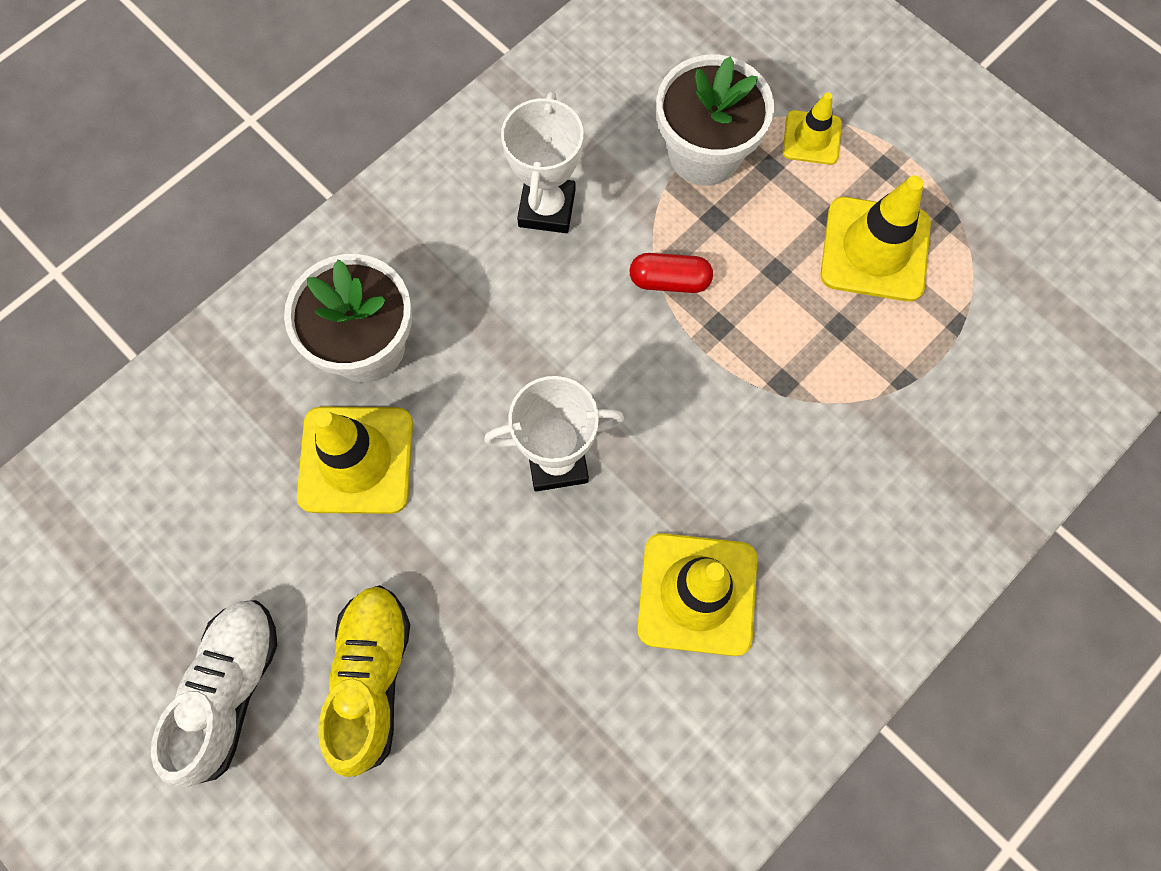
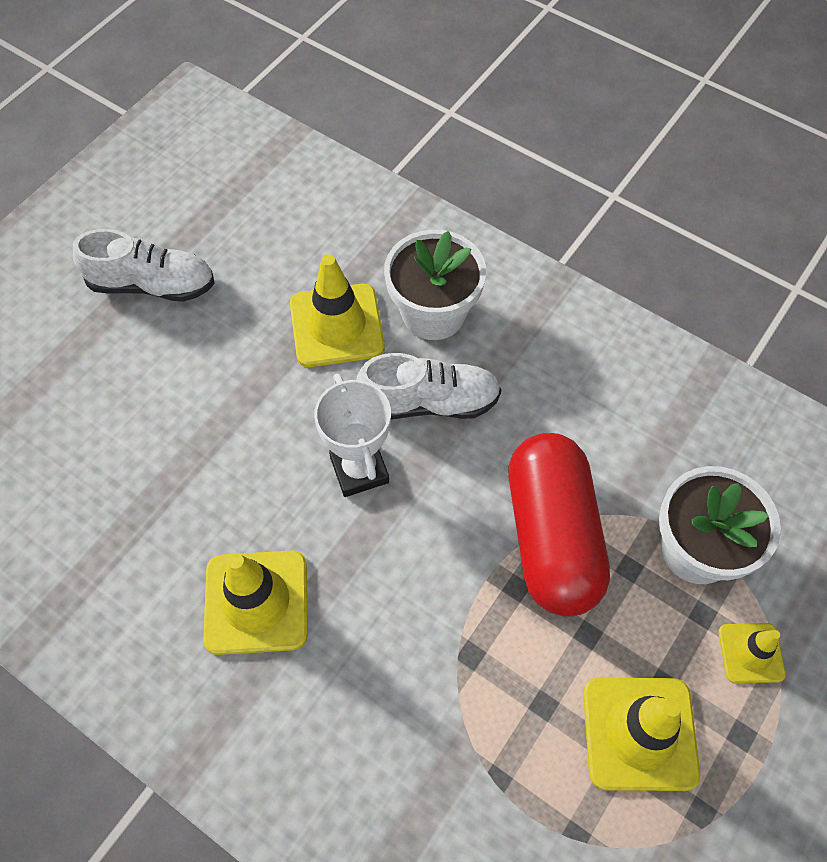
camera: 80 degrees right, 10 degrees down
(371, 678) = (166, 370): yellow shoe -> none
(486, 372) = (429, 402): none -> white shoe
(547, 208) = (596, 422): white trophy -> none
(669, 281) = (551, 536): red capsule -> red capsule, size x2.34

